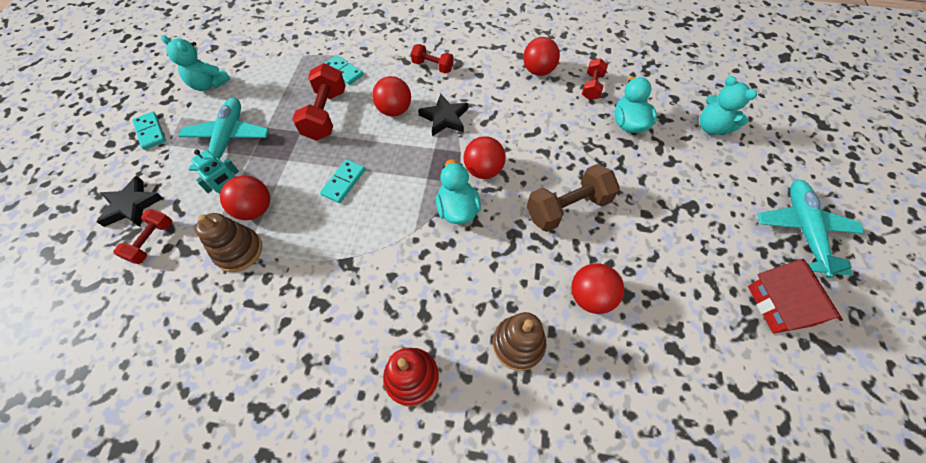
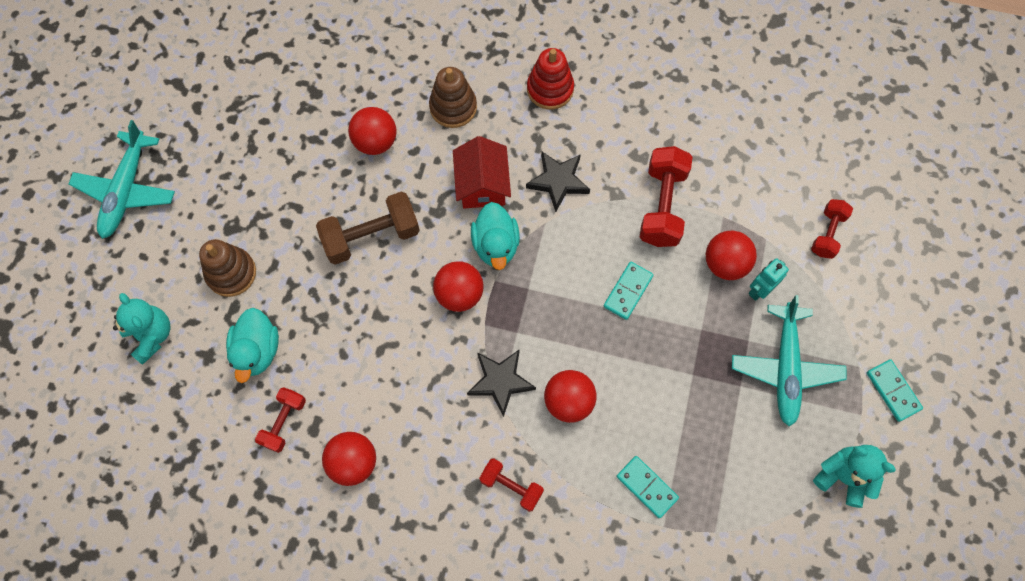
camera: 175 degrees left, 10 degrees up
(131, 205) = (869, 280): black star -> black star (558, 181)
(239, 251) = (731, 216): brown stacking toy -> brown stacking toy (231, 273)
(326, 114) = (663, 402): red dumbbell -> red dumbbell (662, 206)
(779, 305) = (199, 120): red house -> red house (482, 184)

